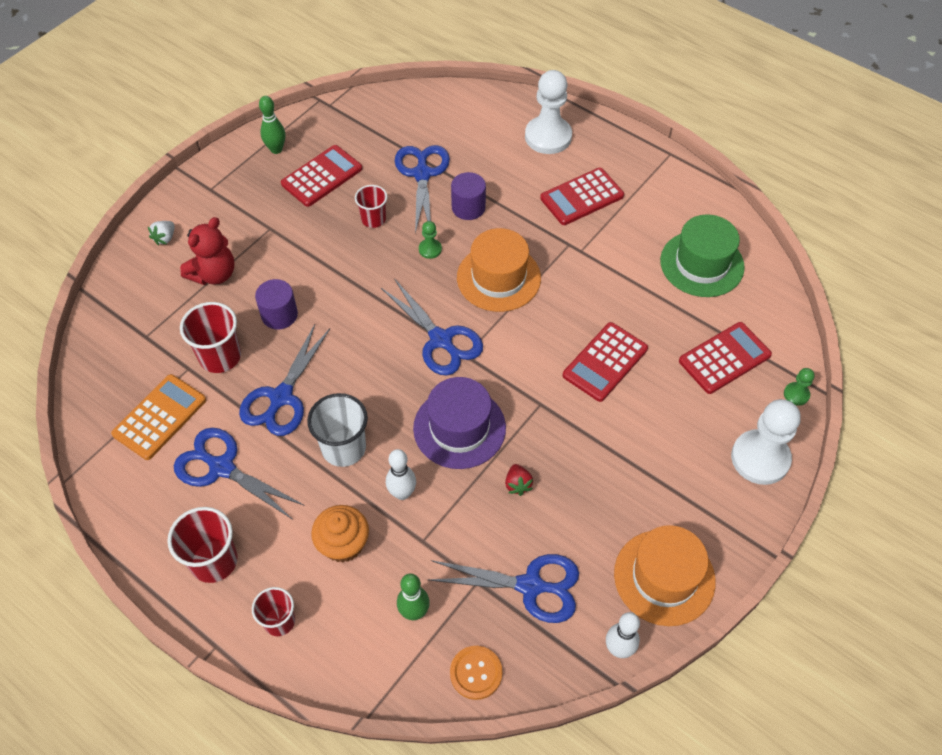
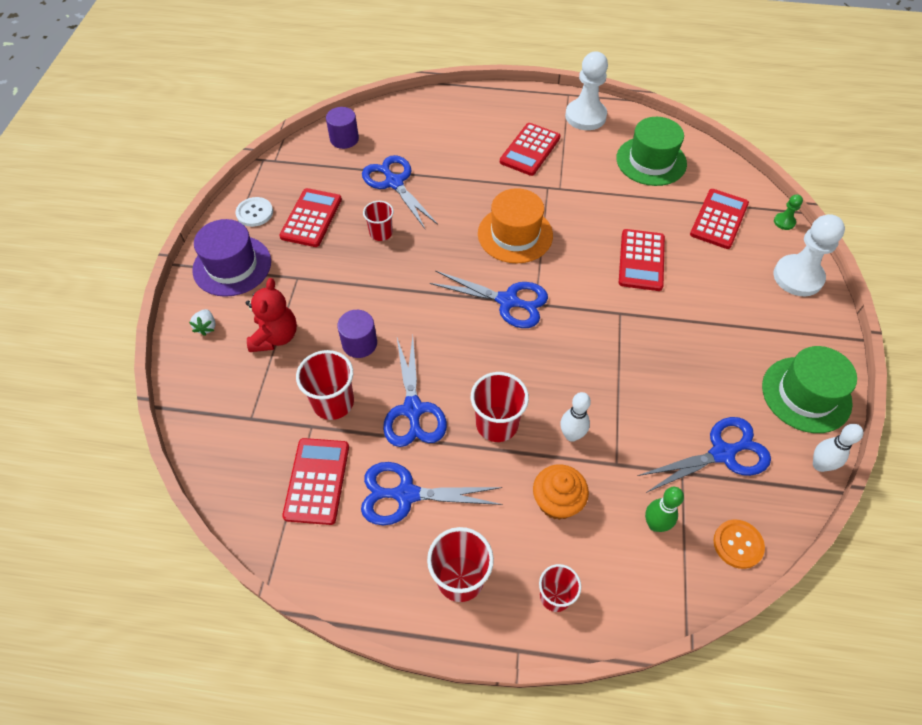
camera: 30 degrees left, 0 degrees up
(160, 417) = (317, 481): orange calculator -> red calculator
(276, 149) = (254, 213): green bowling pin -> white button
(343, 448) = (497, 424): white cup -> red cup
(430, 249) = (445, 236): green pawn -> none
(459, 428) = (575, 361): purple hat -> purple hat (232, 266)
(468, 207) = (450, 192): purple cylinder -> purple cylinder (344, 139)
(517, 484) = (652, 382): red strawberry -> none
(548, 137) = (470, 117): white pawn -> white pawn (585, 116)
(664, 577) = (806, 394): orange hat -> green hat

